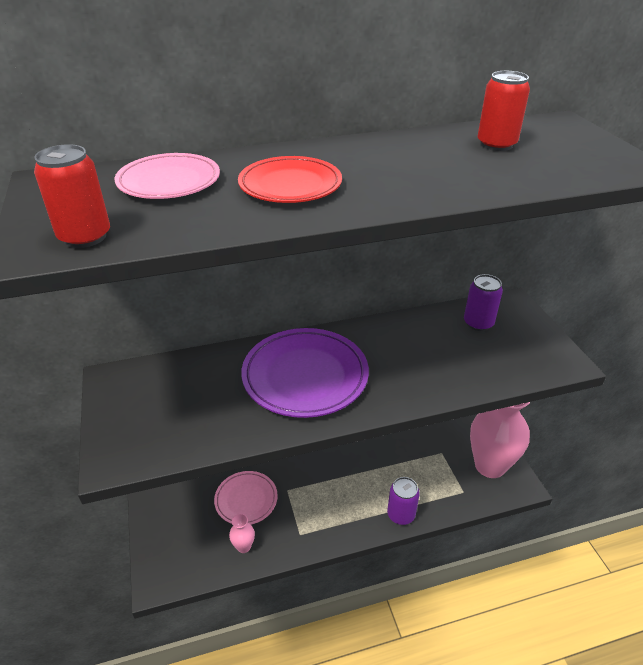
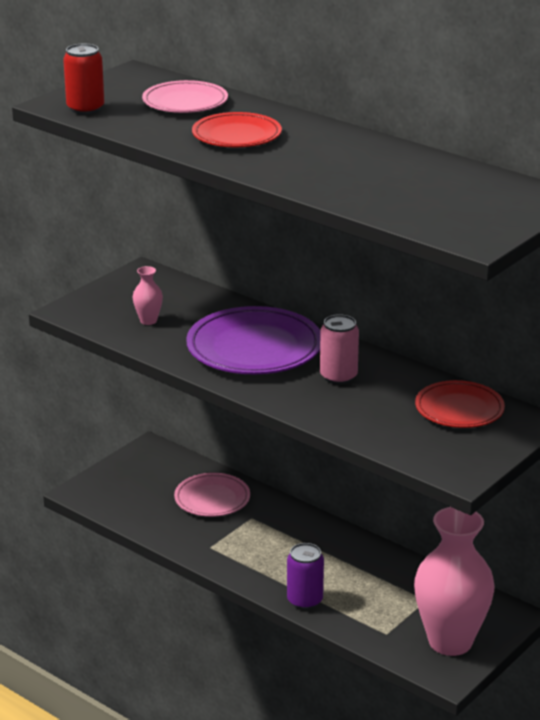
camera: 55 degrees right, 10 degrees down
(244, 546) = (162, 521): pink vase -> pink vase (148, 321)
(388, 354) = (338, 377): none -> pink can
(478, 323) = (459, 409): purple can -> red plate
(496, 144) = (436, 181): red can -> none

